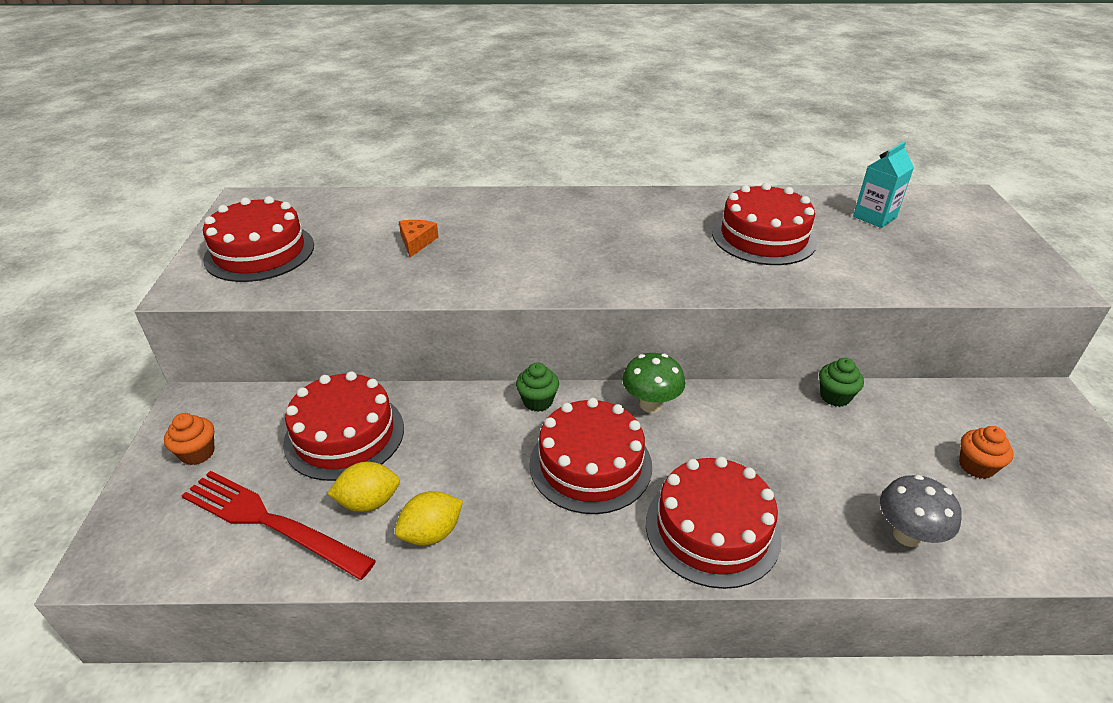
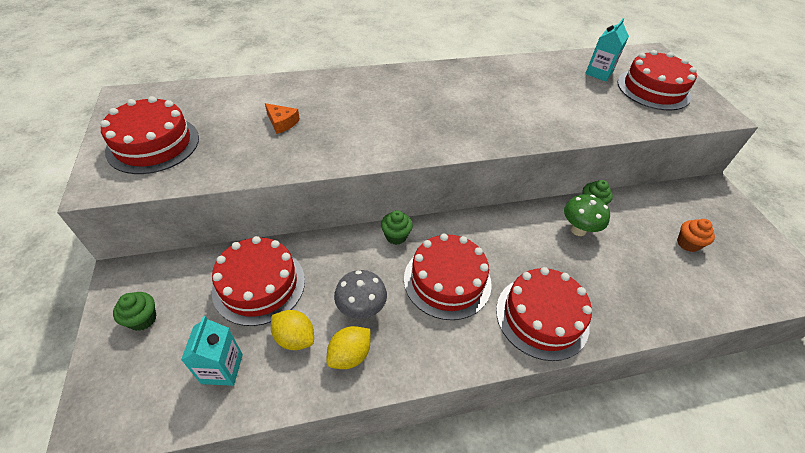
camera: 15 degrees left, 10 degrees up
(197, 453) = (143, 319): orange cupcake -> green cupcake
(270, 522) = (222, 368): red fork -> turquoise carton
(368, 502) = (294, 338): yellow lemon -> yellow lemon turned 60 degrees clockwise
(417, 242) = (282, 122): orange cheese -> orange cheese turned 135 degrees clockwise
(650, 405) = (475, 228): green mushroom -> green mushroom (578, 230)
(763, 237) = (532, 95): red cake -> red cake (653, 89)
(907, 535) = (661, 300): grey mushroom -> grey mushroom (361, 309)

